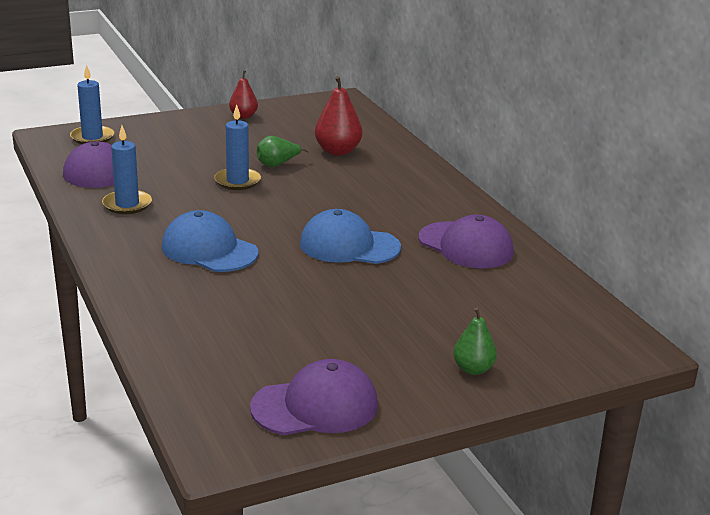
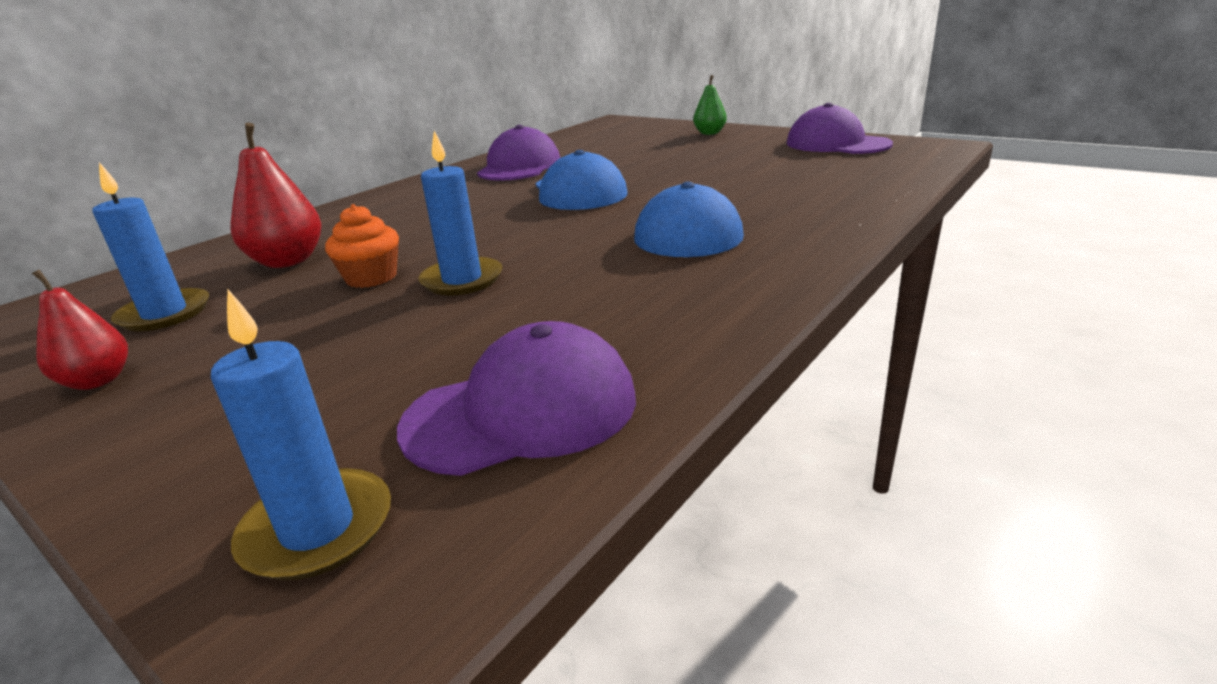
camera: 115 degrees left, 0 degrees up
(127, 204) = (645, 316): blue candle -> blue candle (165, 314)
(277, 165) = (371, 277): green pear -> orange cupcake

